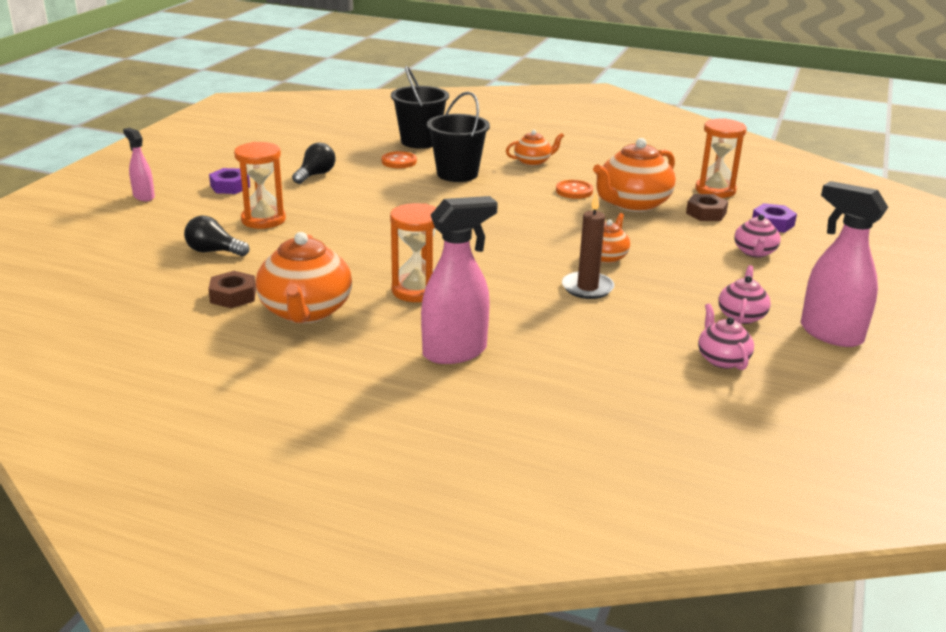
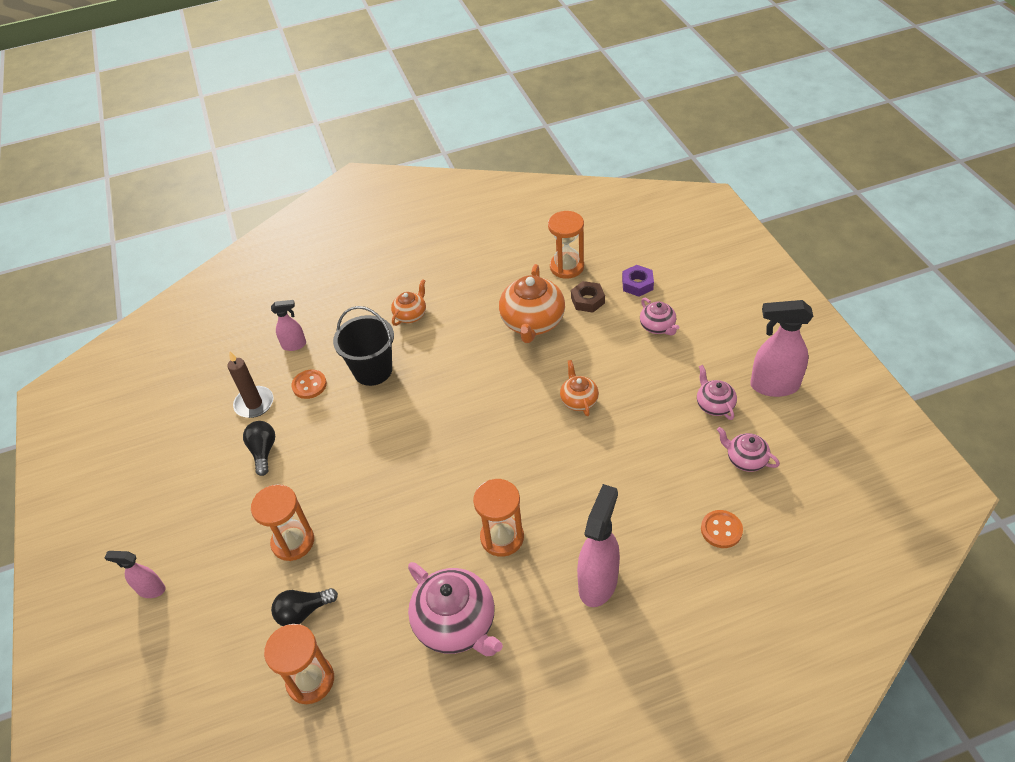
camera: 35 degrees left, 20 degrees up
(163, 282) = (310, 680): none -> orange hourglass
(230, 186) = (210, 519): purple nut -> none
(233, 296) = (384, 651): brown nut -> none
(305, 312) = (456, 624): orange teapot -> pink teapot
(420, 141) = (294, 345): black bucket -> pink spray bottle
(574, 191) = (478, 334): orange button -> orange button (721, 530)
(587, 288) = (602, 445): brown candle -> brown candle (254, 404)

